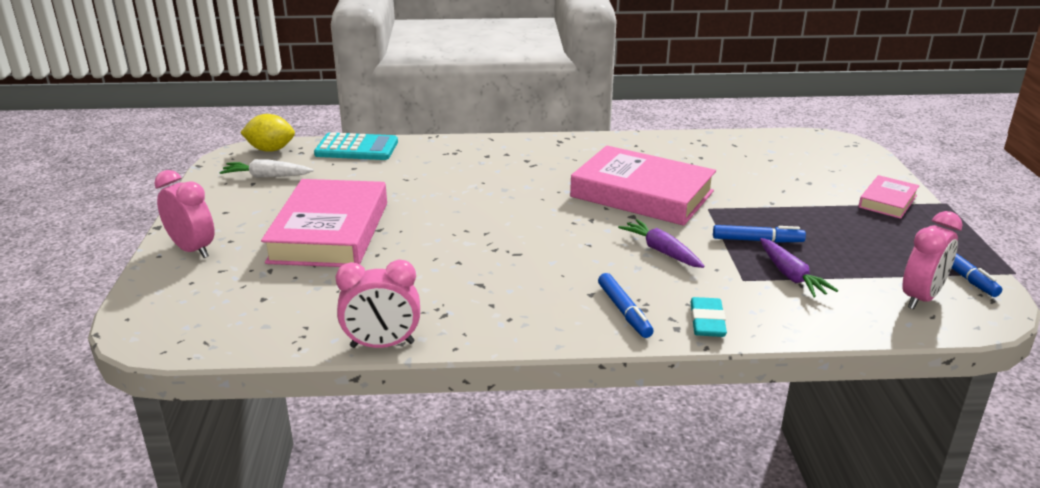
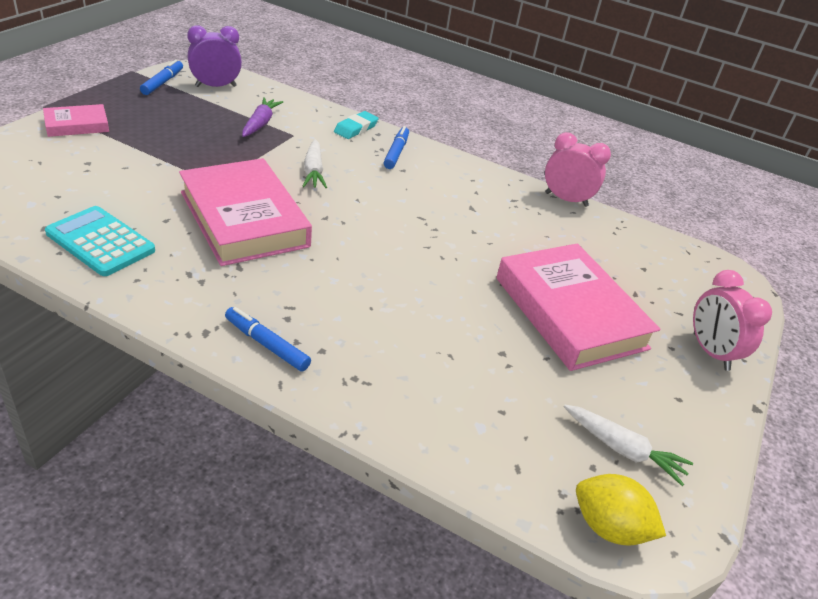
camera: 155 degrees left, 10 degrees up
(329, 232) = (570, 313): pink book -> pink book turned 60 degrees counterclockwise
(356, 148) = (477, 459): turquoise calculator -> turquoise calculator (100, 242)
(661, 251) = (313, 171): purple carrot -> white carrot
(757, 240) = (234, 147): blue marker -> blue marker (266, 344)
(921, 298) = (216, 86): pink clock -> purple clock

